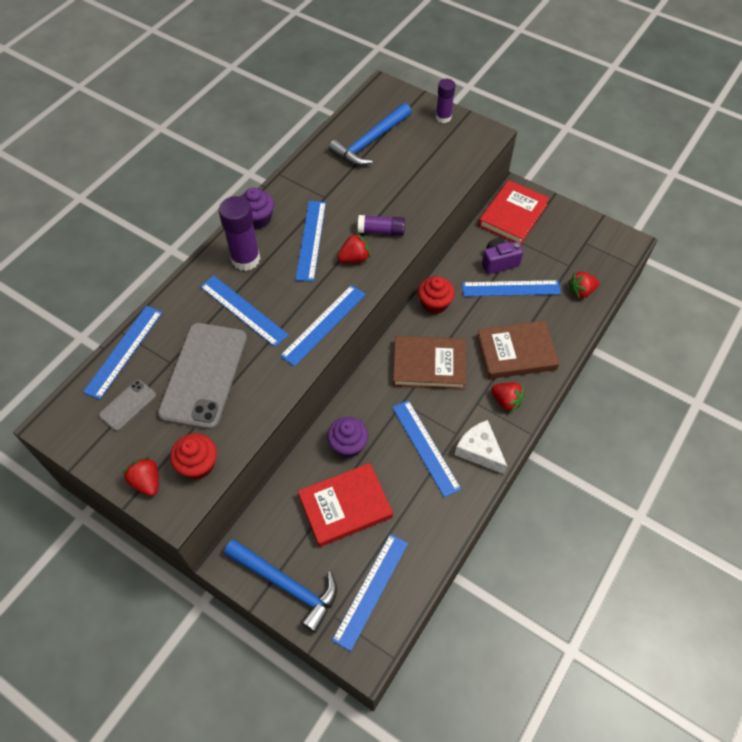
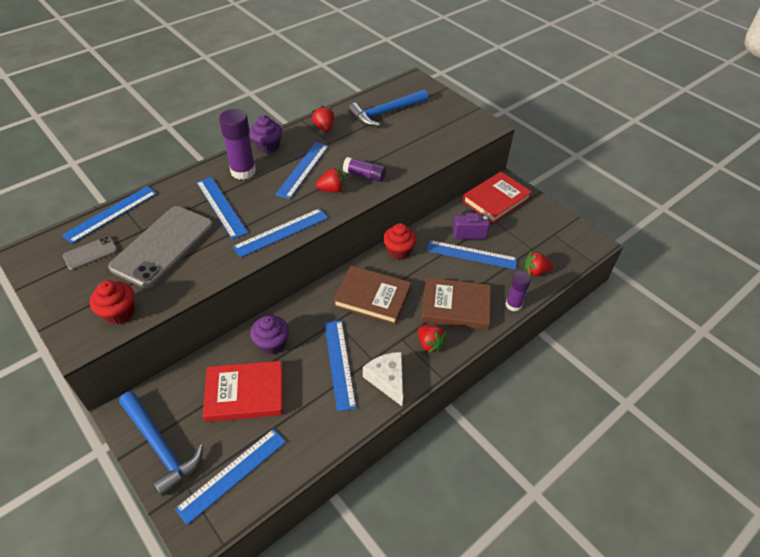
camera: 15 degrees right, 10 degrees down
(147, 482) = (70, 315): red strawberry -> red strawberry (324, 128)
(443, 117) = (454, 108): purple glue stick -> purple glue stick (513, 305)

